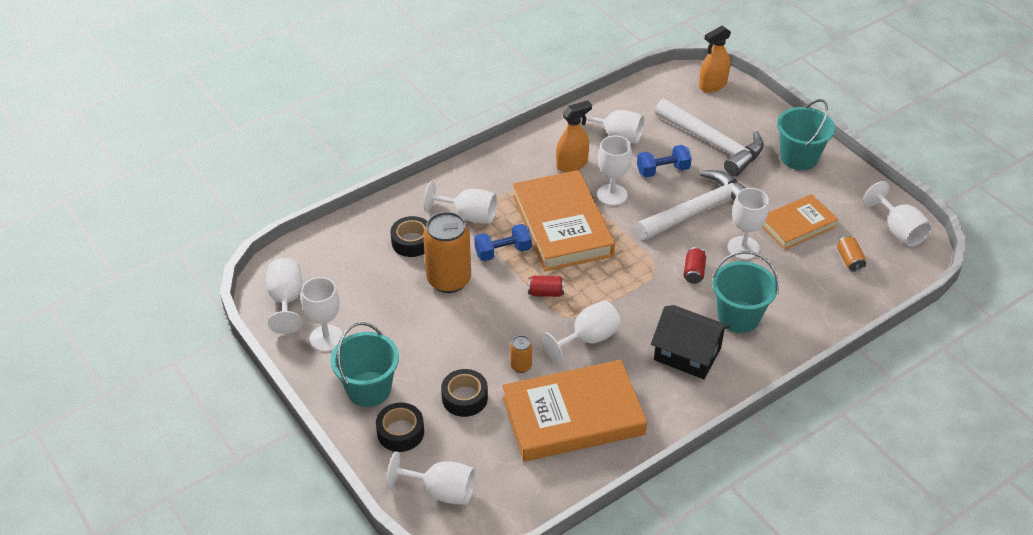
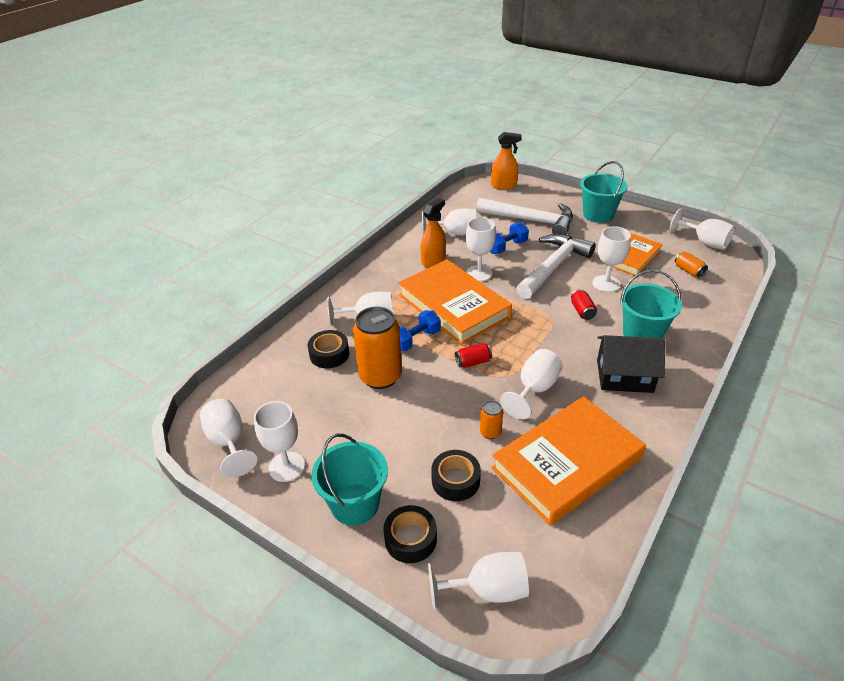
camera: 20 degrees left, 5 degrees down
(712, 85) = (503, 186): orange spray bottle -> orange spray bottle turned 120 degrees counterclockwise

